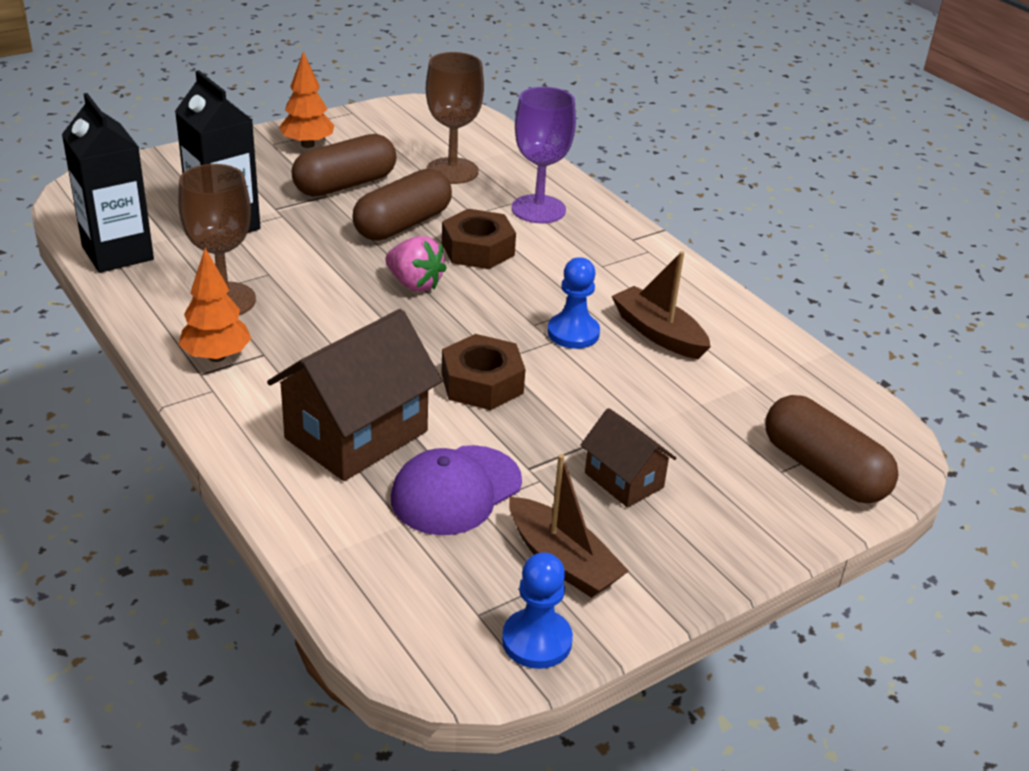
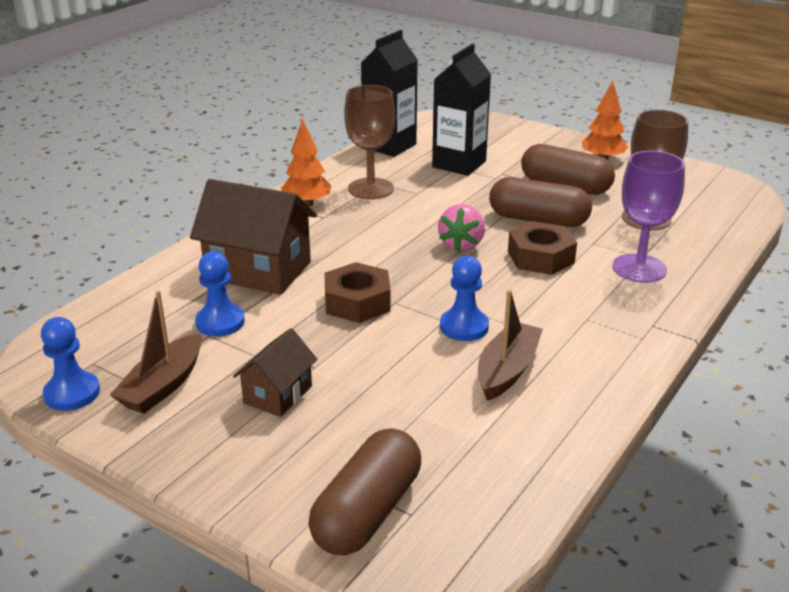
camera: 70 degrees right, 5 degrees down
(456, 490) = (220, 322): purple cap -> blue pawn

